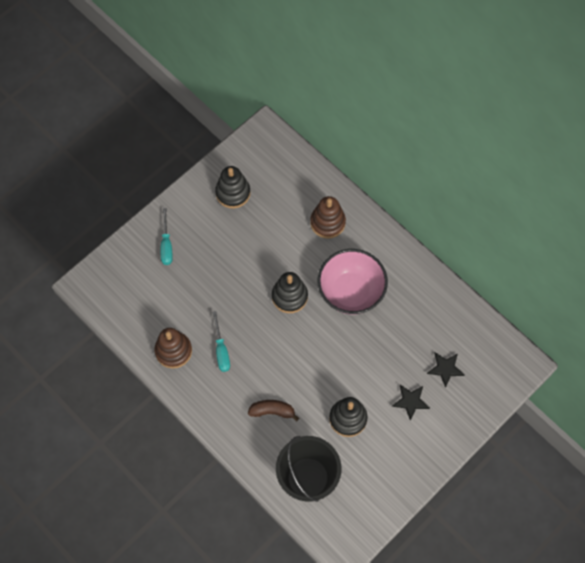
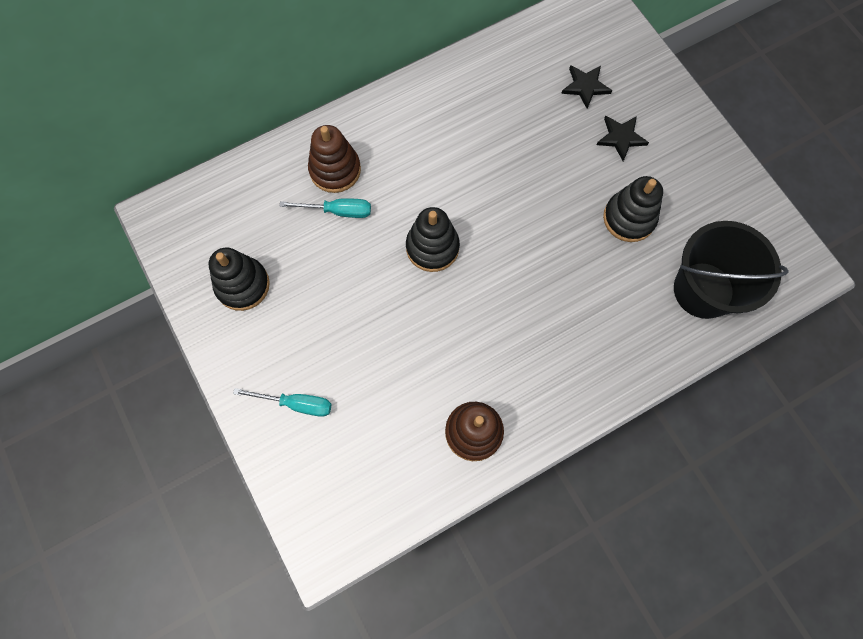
camera: 75 degrees left, 5 degrees up
(221, 350) = (490, 361): turquoise screwdriver -> turquoise screwdriver (338, 211)
(272, 411) = (599, 312): brown banana -> none
(351, 292) = (448, 168): pink bowl -> none

